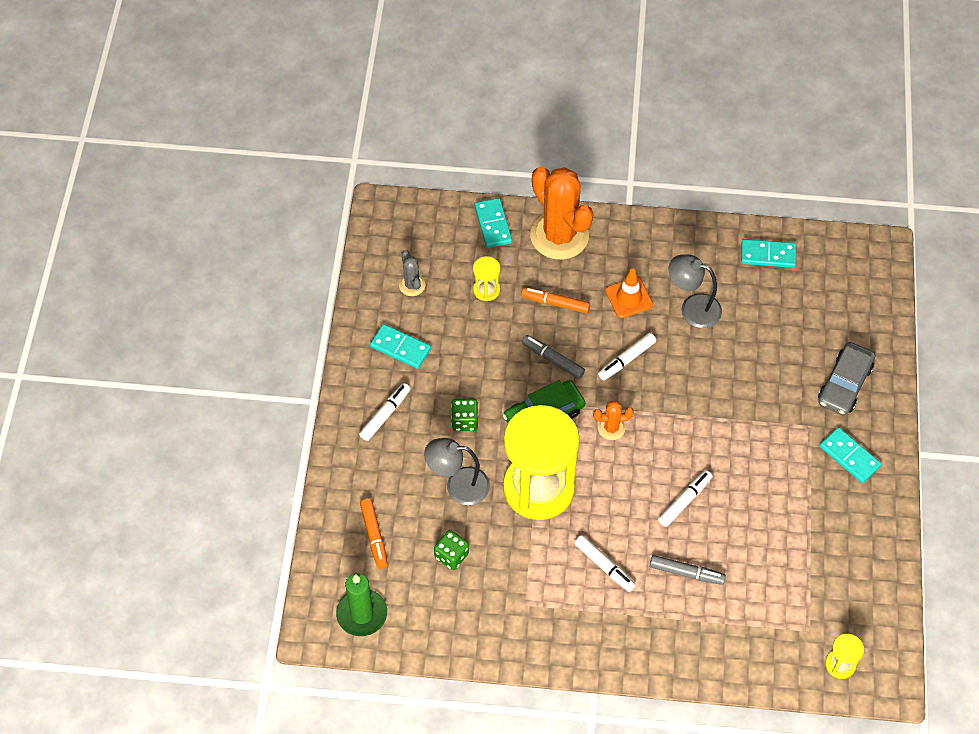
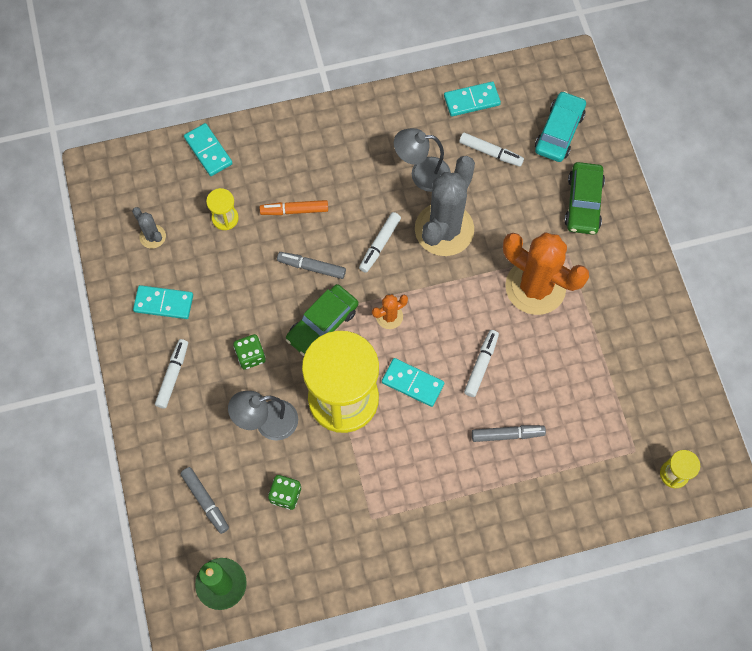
camera: 20 degrees left, 10 degrees up
(374, 536) = (205, 501): orange marker -> grey marker
(559, 236) = (274, 142): orange cactus -> orange cactus (535, 287)
(604, 566) = (431, 455): white marker -> white marker (490, 152)
(629, 298) = (360, 183): orange traffic cone -> none
(695, 365) = (444, 229): none -> grey cactus
(844, 384) = (583, 203): grey car -> green car
(845, 310) = (559, 132): none -> turquoise car
(849, 456) = (612, 271): turquoise domino -> turquoise domino (412, 383)

